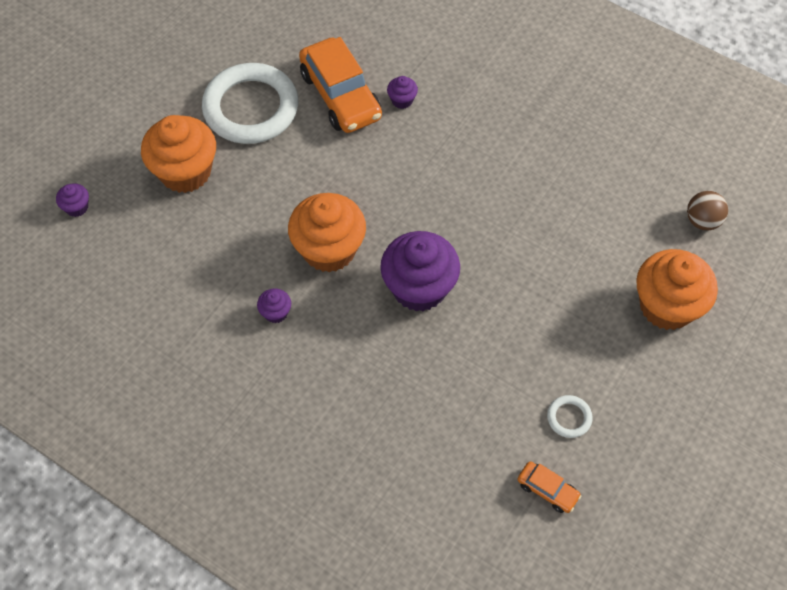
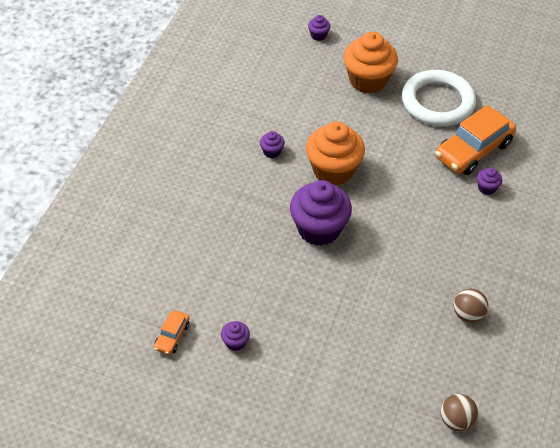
camera: 75 degrees right, 10 degrees down
(569, 418) = (235, 342): white ring -> purple cupcake
(573, 171) = (468, 314): none -> brown ball
(666, 306) = (358, 401): orange cupcake -> none

